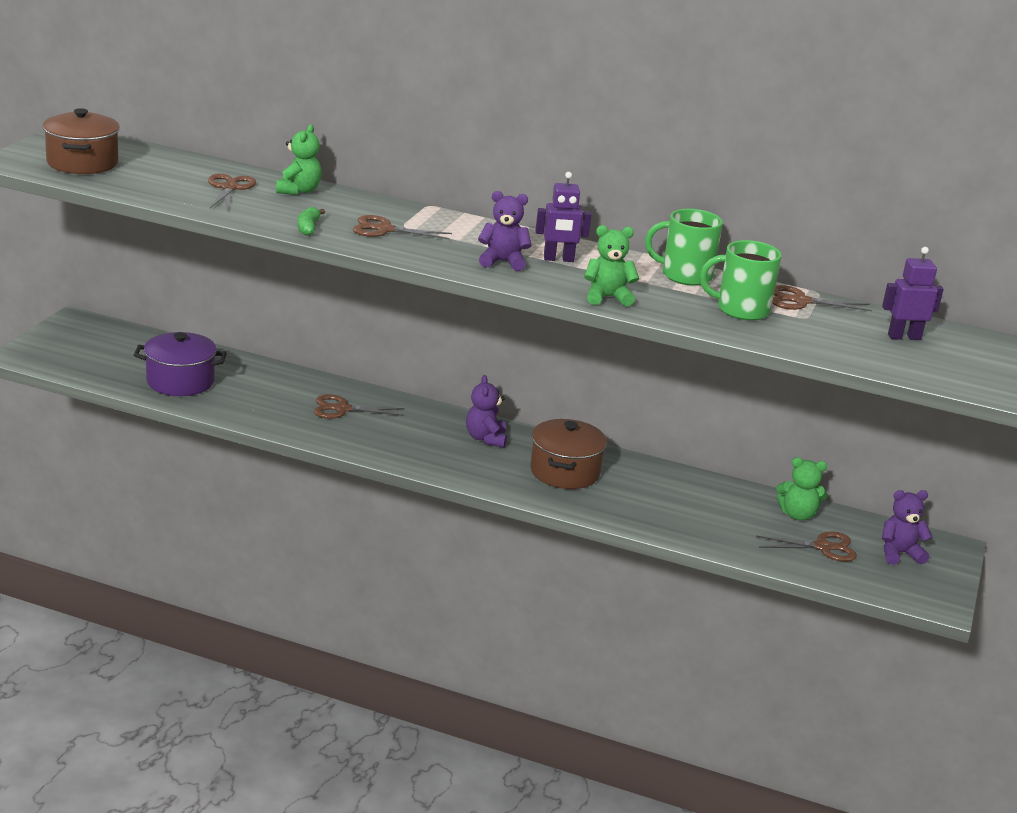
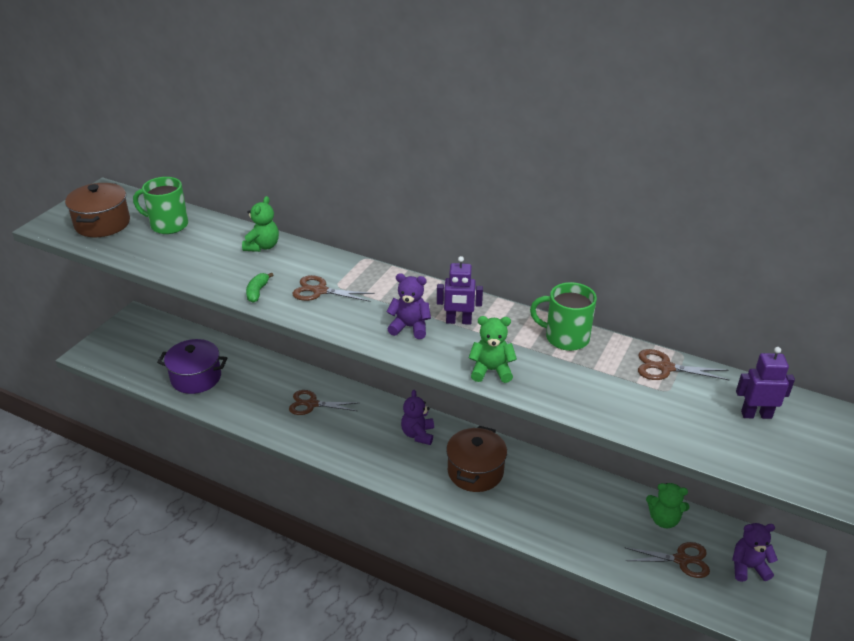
camera: 10 degrees right, 10 degrees up
(229, 188) = (208, 247): brown scissors -> none
(741, 310) = (608, 382): green mug -> green mug (168, 225)

